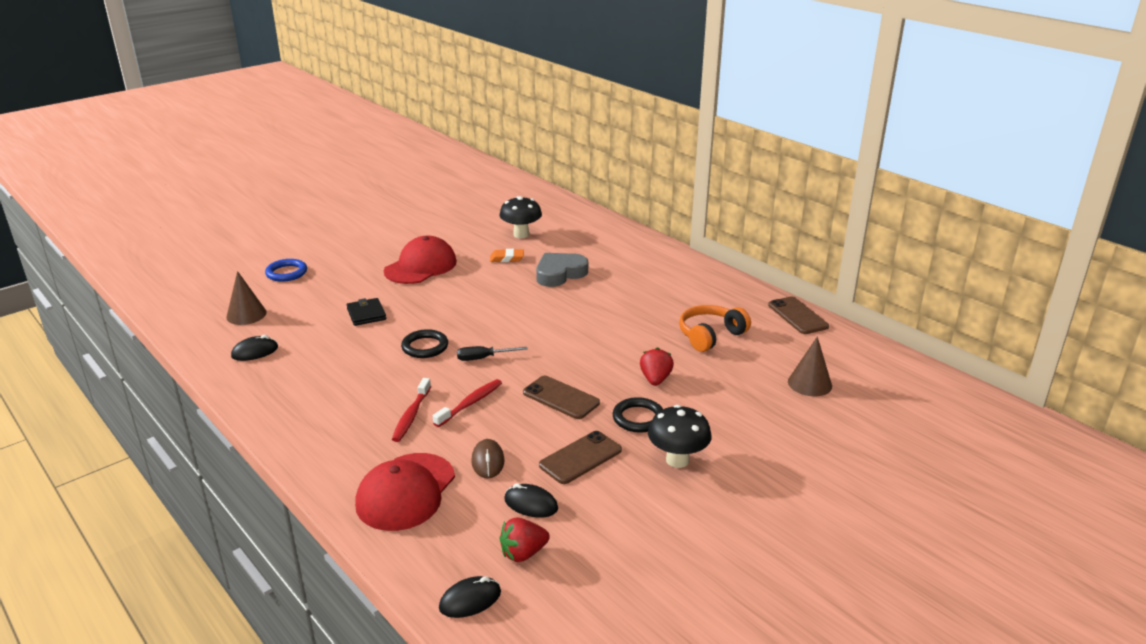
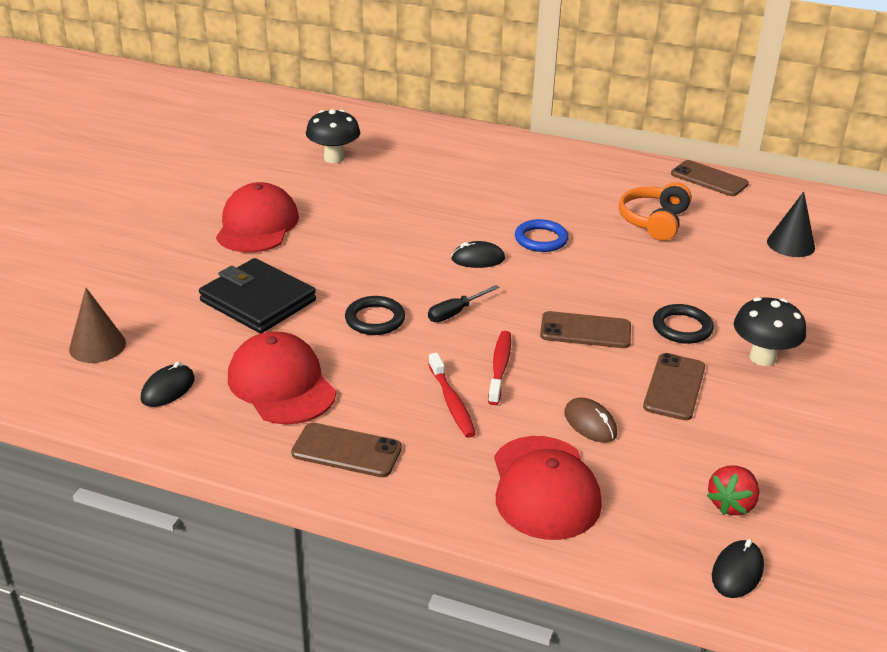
camera: 30 degrees left, 5 degrees up
(286, 273) = (88, 277): blue ring -> blue ring (541, 239)
(311, 423) = (346, 451): none -> brown phone
(321, 370) = (281, 384): none -> red cap
(366, 314) = (258, 301): black wallet -> black wallet, size x1.78
(507, 258) = (349, 190): orange eraser -> none
(531, 504) = (682, 452): black mouse -> black mouse (478, 259)
(560, 274) = (429, 193): grey heart -> none
(655, 379) = (653, 282): red strawberry -> none
(809, 383) = (790, 244): brown cone -> black cone

